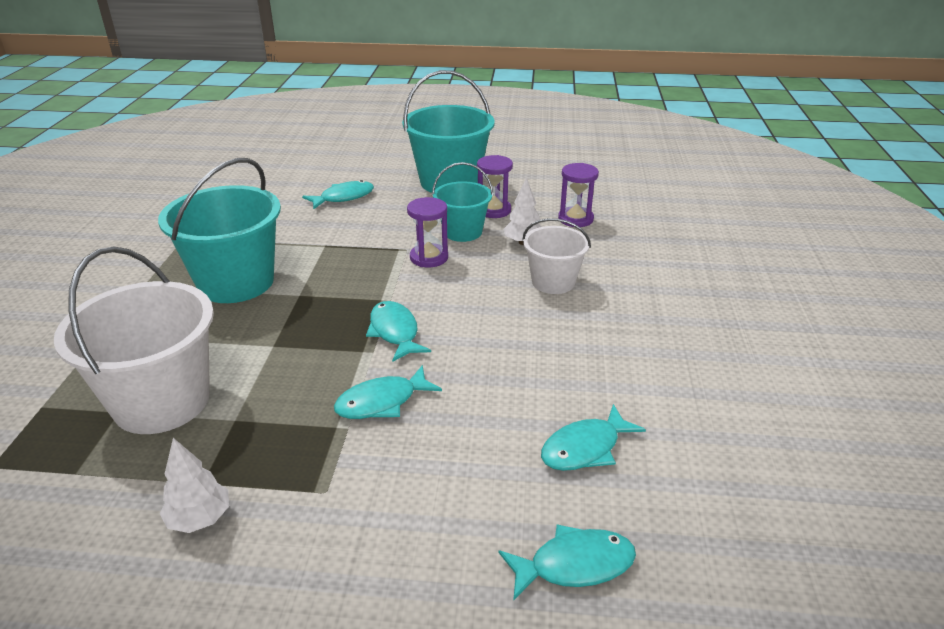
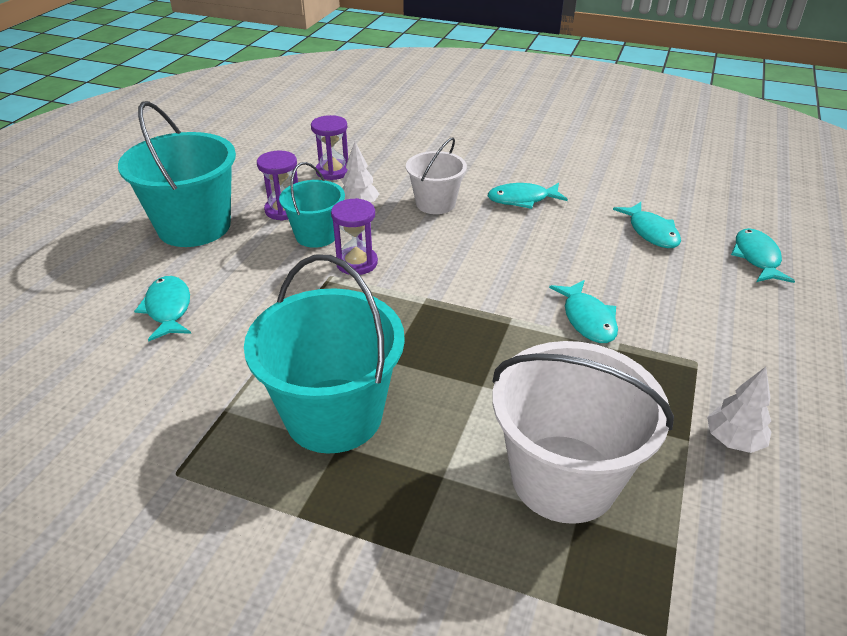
camera: 75 degrees left, 5 degrees up
(395, 332) = (483, 300): turquoise fish -> turquoise fish (522, 199)

